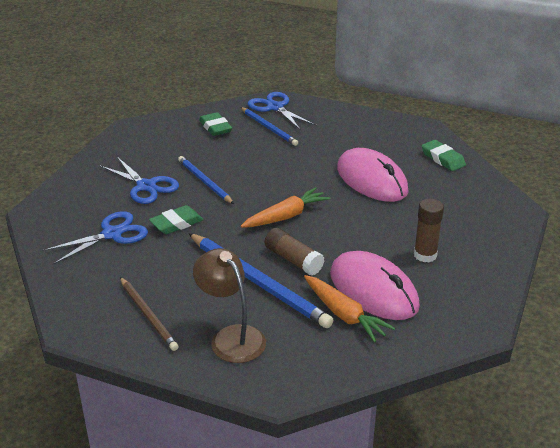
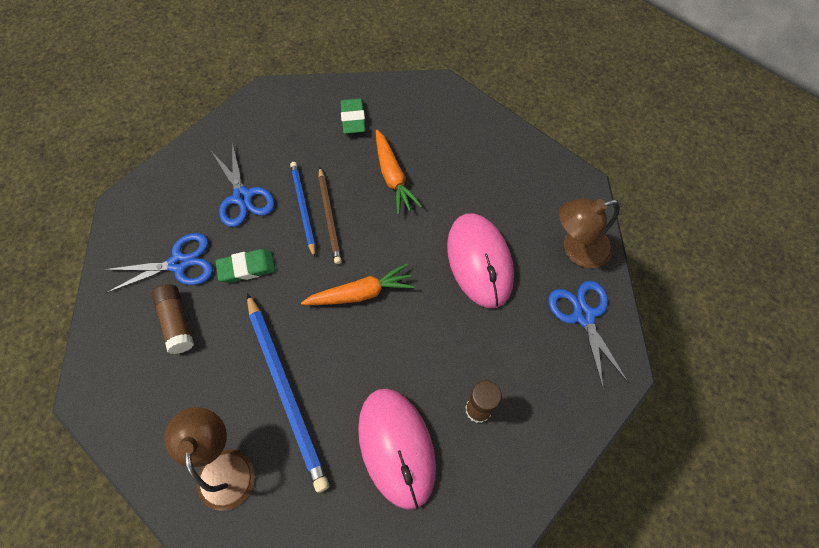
camera: 20 degrees right, 30 degrees up
(148, 315) = (161, 402): brown pencil -> brown pencil (329, 217)
(269, 128) = (409, 136): blue pencil -> none
(275, 107) = (431, 102): blue scissors -> blue scissors (583, 316)
(293, 260) = (336, 368): brown glue stick -> brown glue stick (177, 322)
(344, 315) = (348, 475): orange carrot -> orange carrot (393, 177)
(443, 159) = (577, 250): green eraser -> brown lamp

